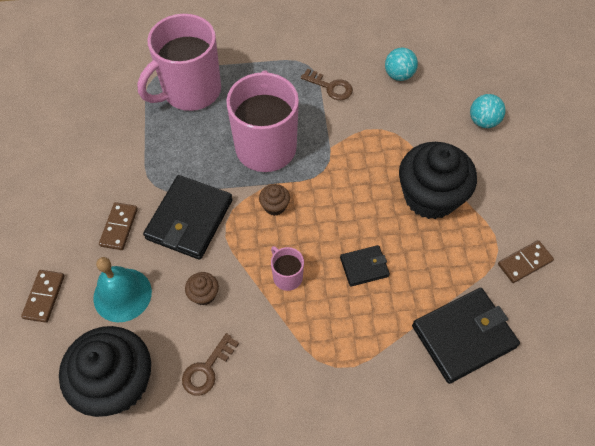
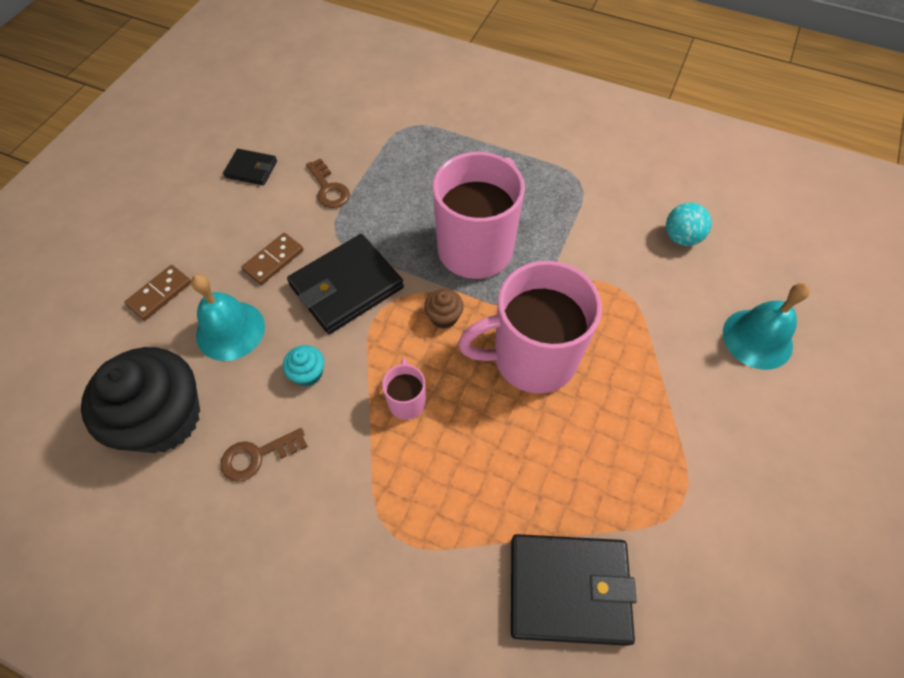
camera: 30 degrees right, 0 degrees up
(190, 91) = (435, 155): pink mug -> pink mug (532, 357)
(204, 294) = (308, 373): brown cupcake -> turquoise cupcake
(330, 87) = (590, 216): brown key -> brown key (329, 189)
(364, 267) = (500, 437): black wallet -> black wallet (251, 169)
(430, 197) = (632, 396): black cupcake -> none
(483, 121) = (757, 338): turquoise ball -> turquoise bell
(524, 263) = (707, 541): brown domino -> none

